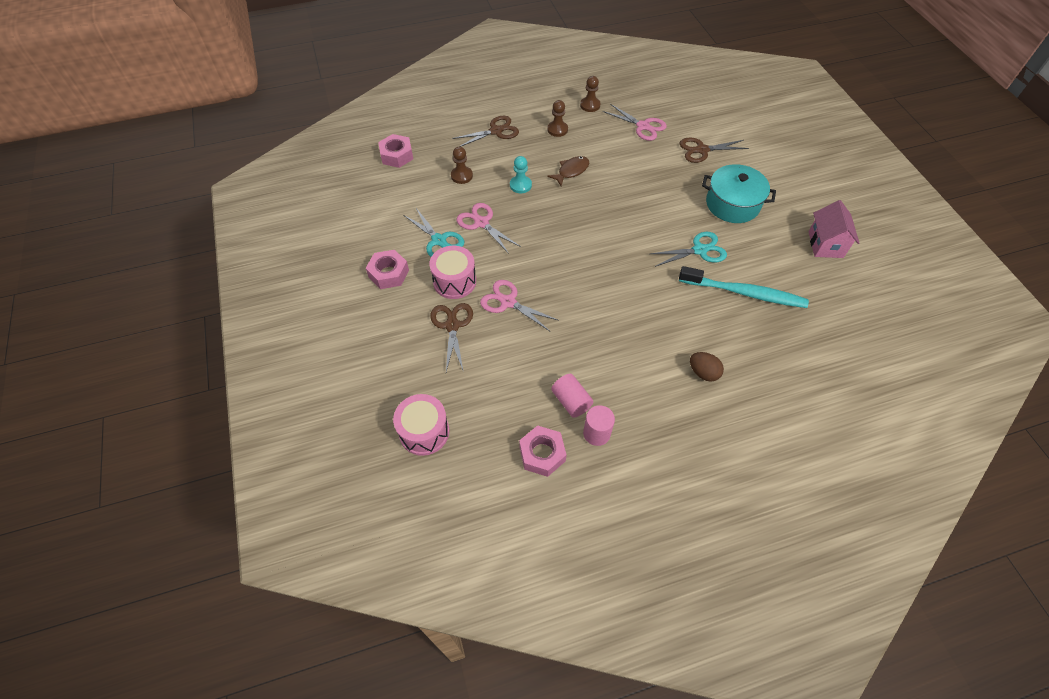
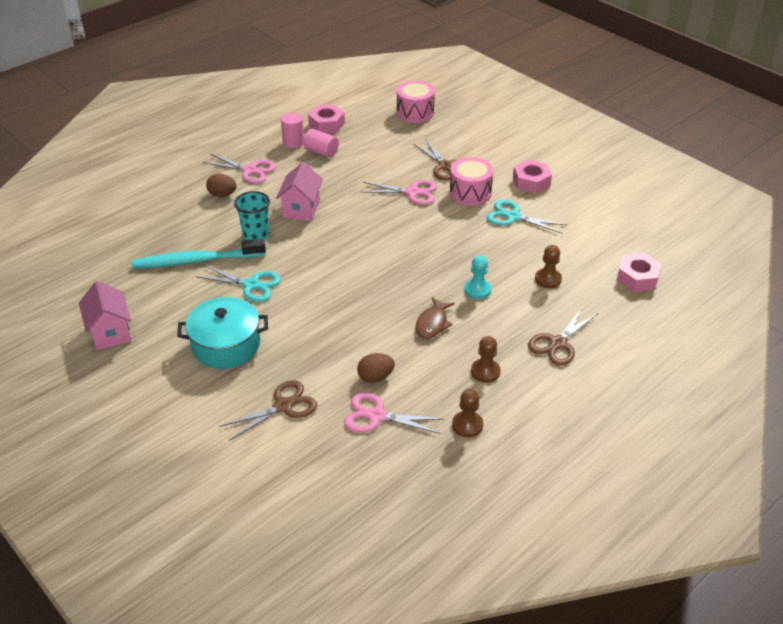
camera: 155 degrees right, 15 degrees down
(481, 223) = (487, 242): pink scissors -> pink scissors (250, 170)
(626, 321) = (301, 209): none -> pink house
(632, 148) = (375, 377): none -> brown egg
(681, 303) = (256, 235): none -> turquoise cup
(699, 250) = (251, 285): turquoise scissors -> turquoise scissors turned 120 degrees counterclockwise

